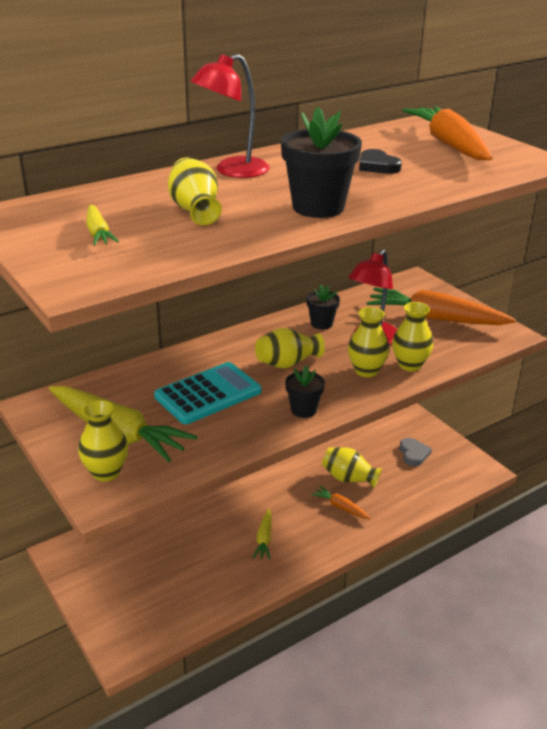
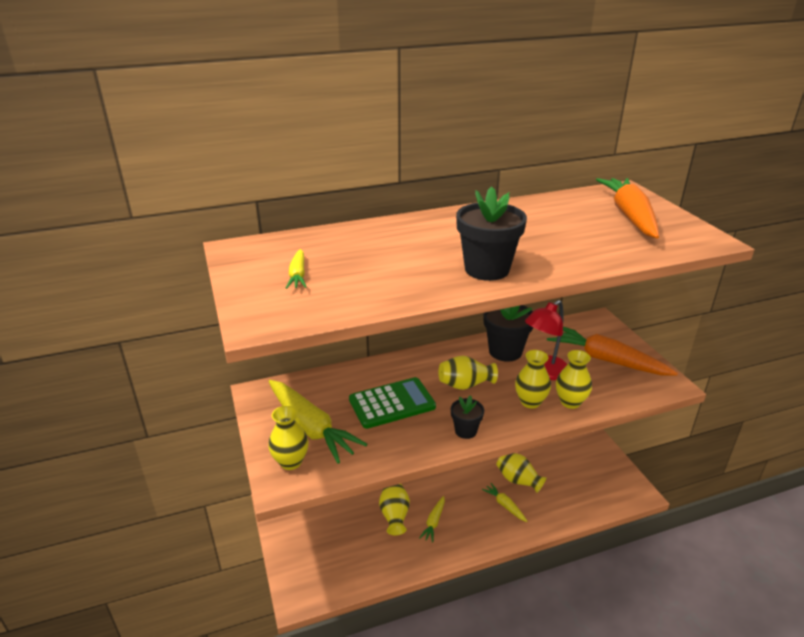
camera: 15 degrees right, 0 degrees up
(195, 210) = (383, 261): yellow vase -> yellow vase (394, 515)
(208, 394) = (392, 403): turquoise calculator -> green calculator
(232, 171) = (430, 225): red lamp -> none
(321, 323) = (505, 351): black flower pot -> black flower pot, size x1.77
(341, 507) = (505, 505): orange carrot -> yellow carrot
(377, 166) = (555, 232): black heart -> none
(413, 454) = (580, 467): grey heart -> none

